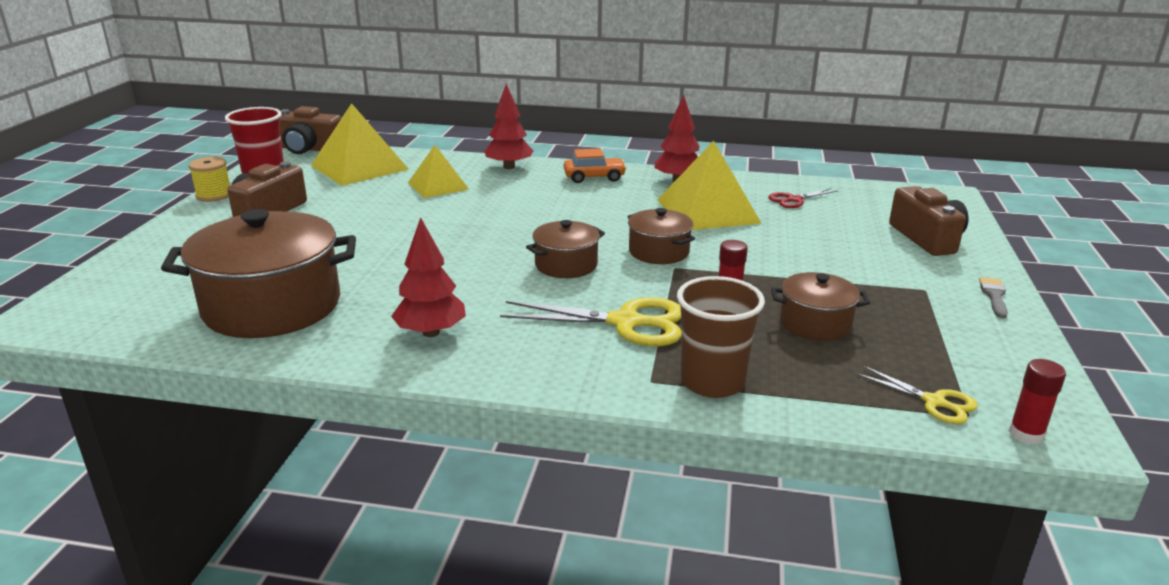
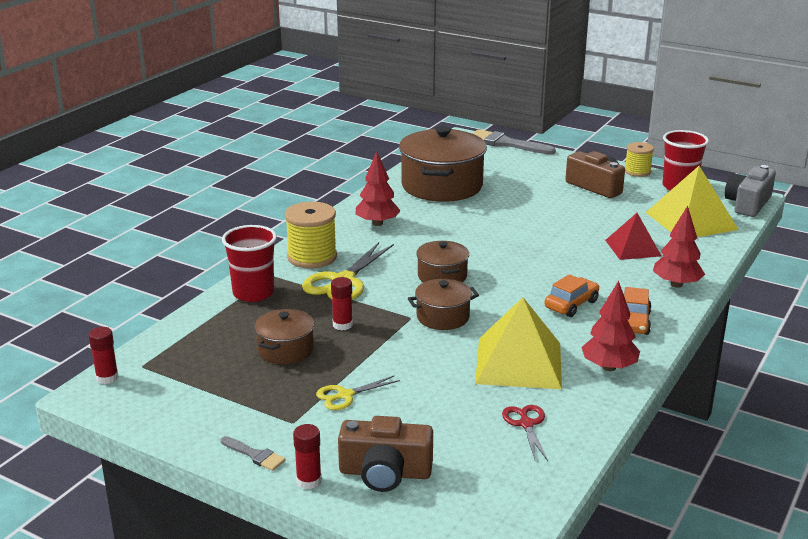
camera: 110 degrees right, 0 degrees up
(81, 282) = (506, 143): none -> grey brush
(309, 149) = (748, 204): brown camera -> grey camera
(438, 186) = (633, 248): yellow pyramid -> red pyramid
(572, 361) = (312, 257): none -> yellow spool
(581, 201) = (571, 304): none -> orange car
(712, 382) = (253, 293): brown cup -> red cup
(934, 402) = (165, 359): yellow scissors -> yellow scissors (345, 395)
(984, 265) = (309, 481): none -> red glue stick

